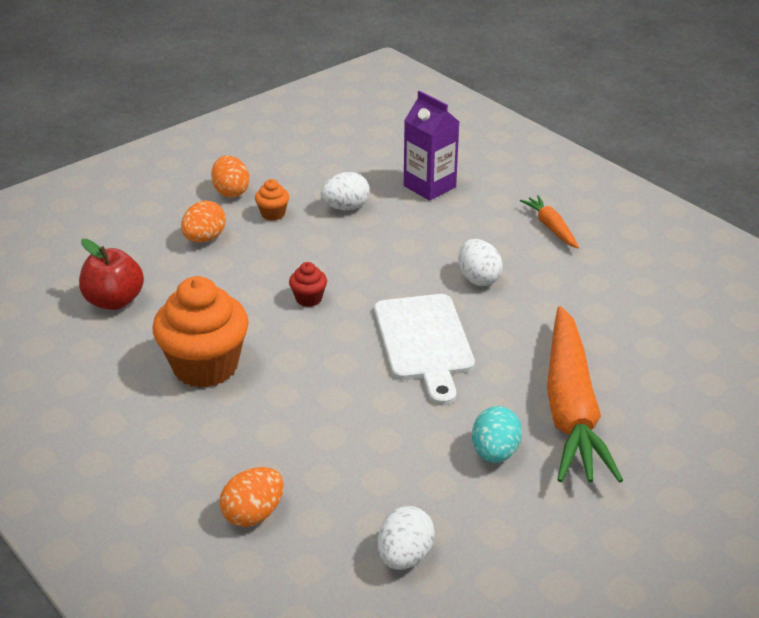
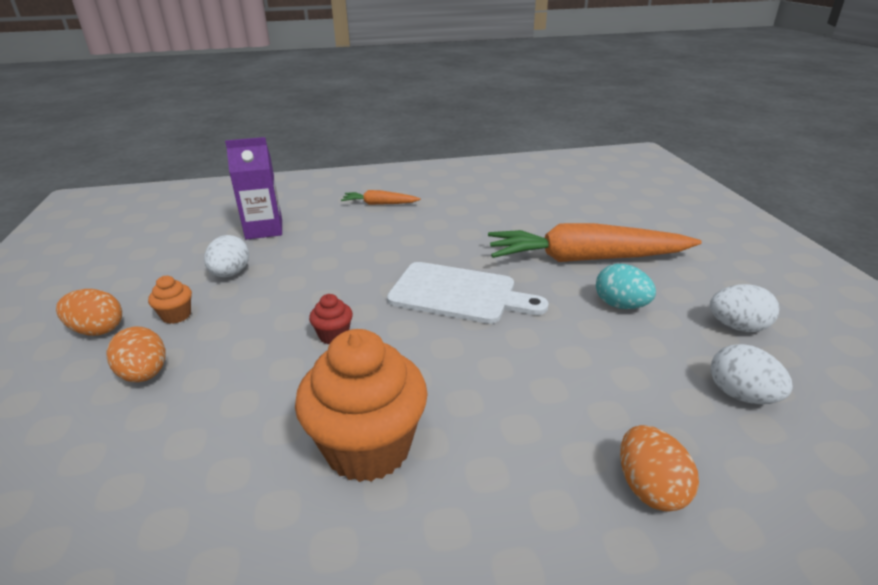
camera: 60 degrees left, 5 degrees down
(114, 301) = (150, 499): red apple -> none
(478, 278) = (404, 246): white egg -> white egg (737, 327)
(571, 408) = (586, 259): orange carrot -> orange carrot turned 150 degrees clockwise

